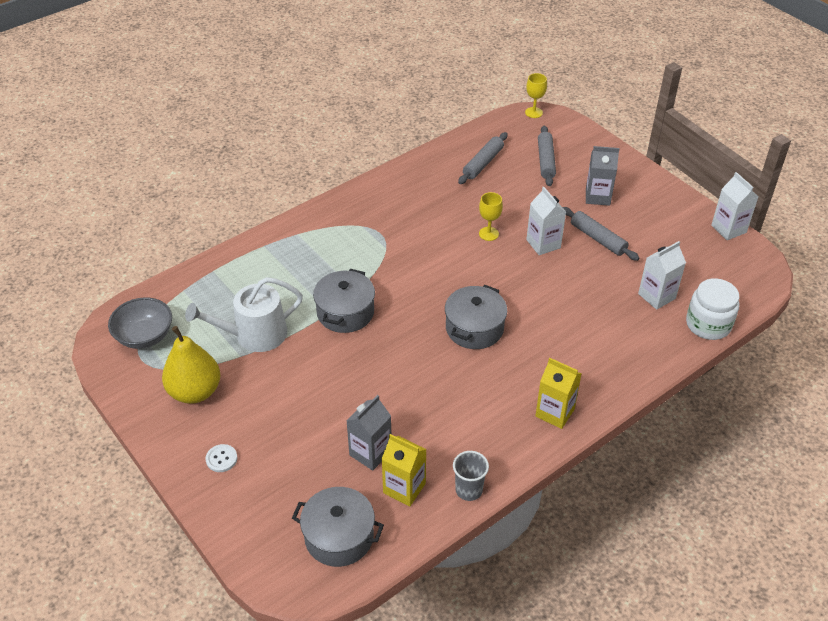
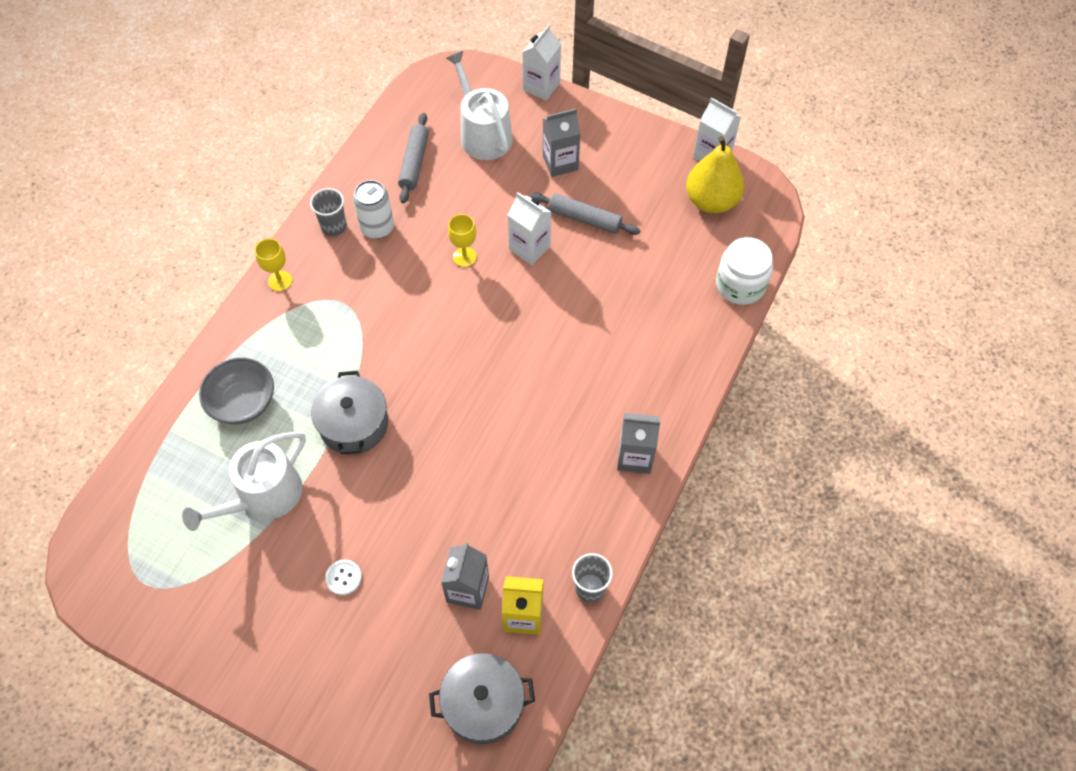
camera: 25 degrees left, 15 degrees up
(145, 336) = (133, 552): grey bowl -> grey bowl (243, 402)
(195, 391) = (233, 599): yellow pear -> yellow pear (711, 201)
(221, 459) = (308, 670): white button -> white button (343, 578)
(401, 184) = (334, 226): none -> grey cup
(432, 195) = (377, 227): none -> white can
(474, 328) = (505, 387): grey pot -> none
(533, 112) = (440, 71): yellow goblet -> yellow goblet (280, 281)
(545, 160) = (482, 134): grey rolling pin -> white watering can
(555, 412) = (635, 457): yellow carton -> grey carton
(656, 296) = (675, 270): white carton -> white carton (541, 86)

